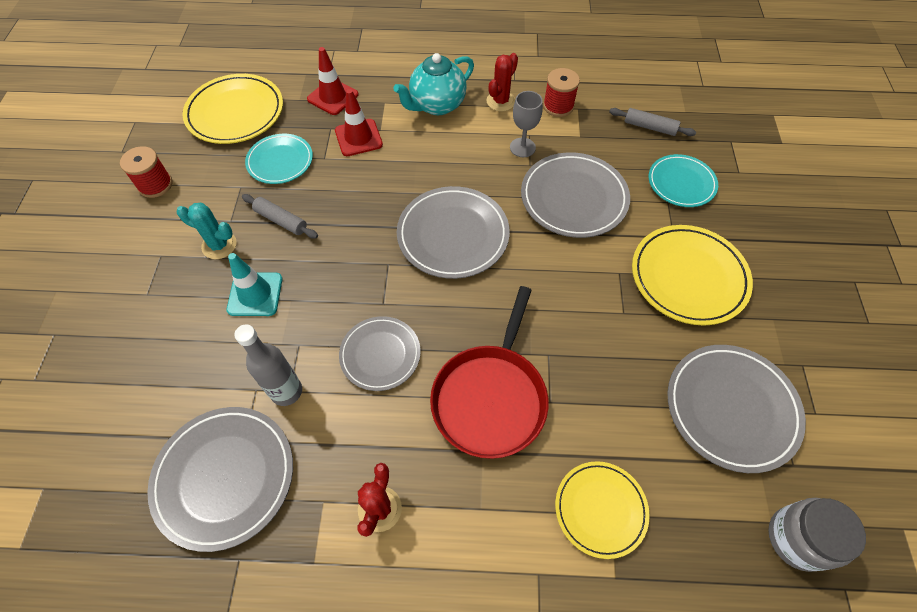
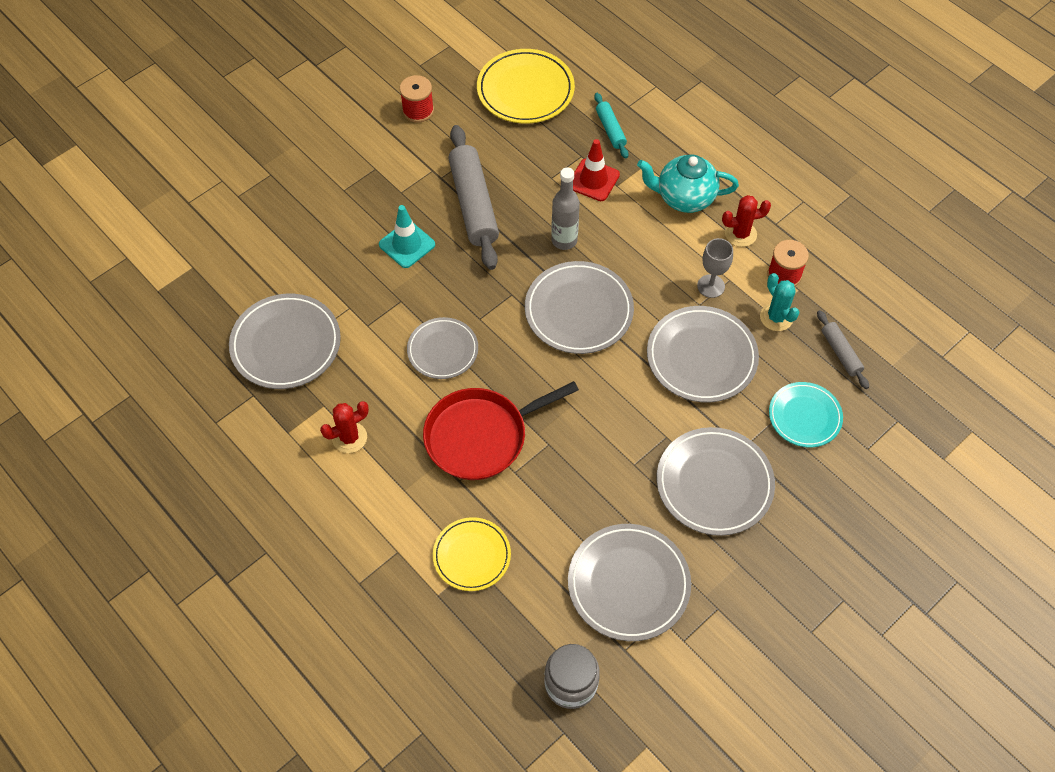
camera: 45 degrees right, 0 degrees up
(219, 245) = (417, 190): turquoise cactus -> turquoise cactus (776, 317)
(280, 161) = (518, 156): turquoise plate -> none
(281, 220) = (473, 204): grey rolling pin -> grey rolling pin, size x1.99
(286, 391) = (365, 324): grey bottle -> grey bottle (564, 240)
(333, 97) = (610, 129): red traffic cone -> turquoise rolling pin
(688, 277) = (714, 483): yellow plate -> grey plate

